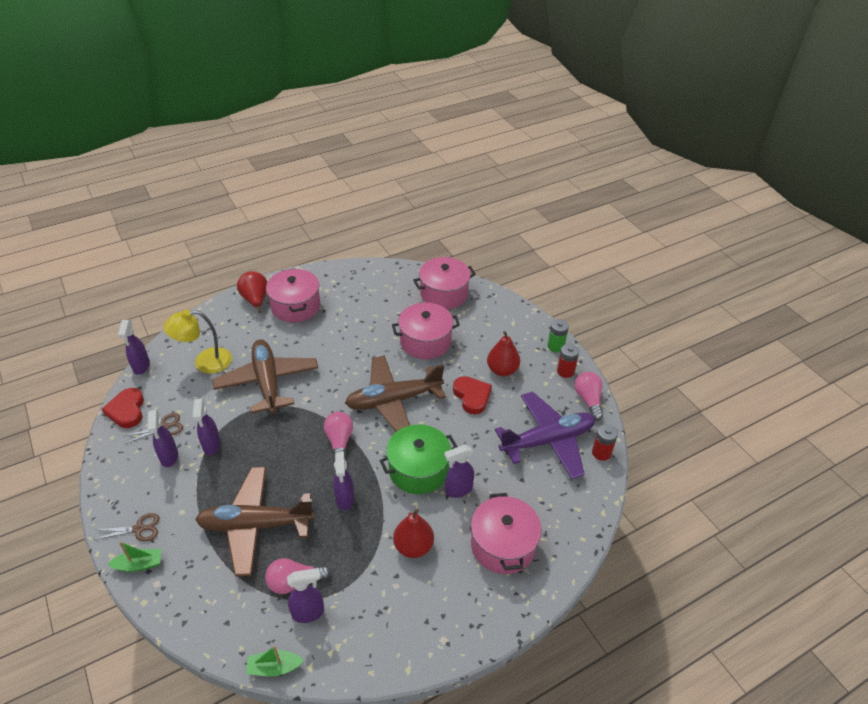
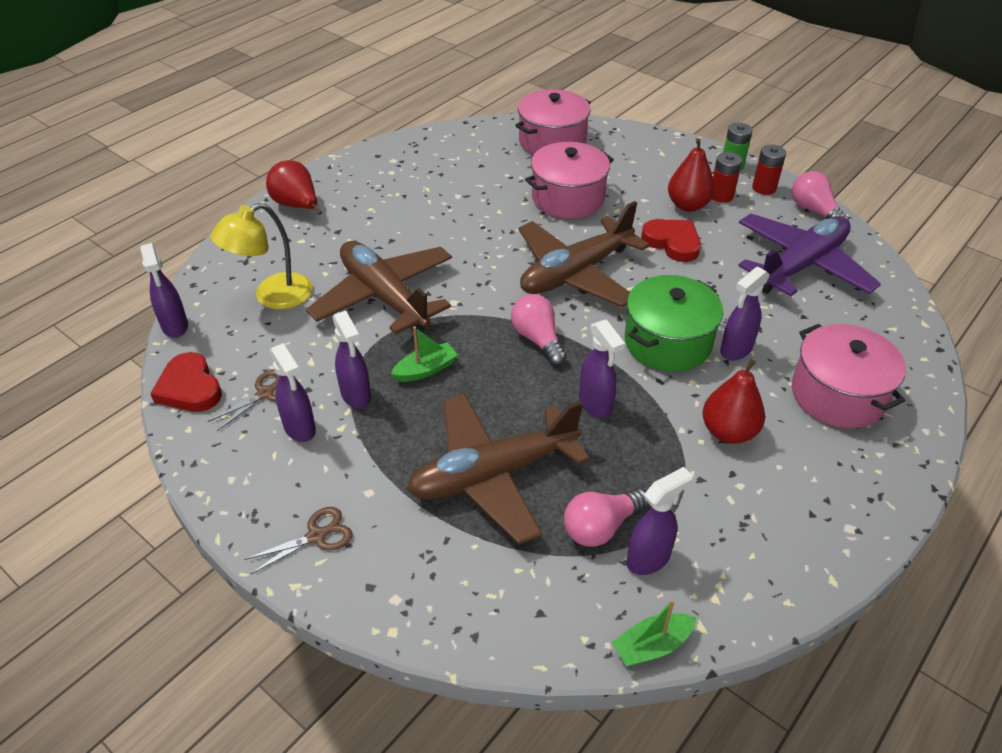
camera: 20 degrees left, 0 degrees up
(139, 564) = (350, 583): green boat -> green boat (426, 370)
(296, 306) = (361, 200): pink pot -> none
(601, 453) = (872, 261): red battery -> red battery (721, 196)

